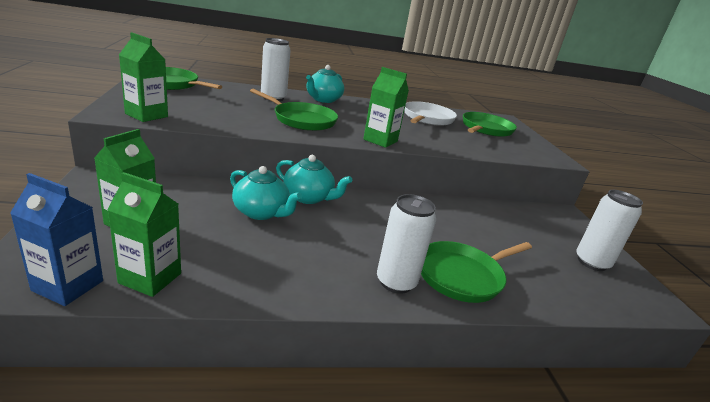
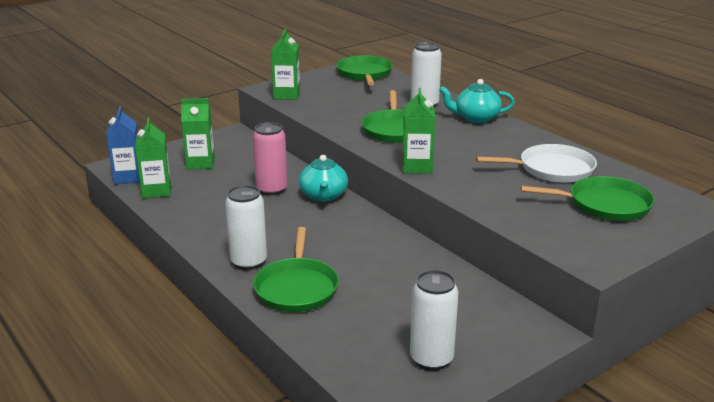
camera: 65 degrees right, 0 degrees up
(261, 212) = (271, 189): turquoise teapot -> pink can
(462, 275) = (296, 287): green pan -> green pan turned 120 degrees counterclockwise

